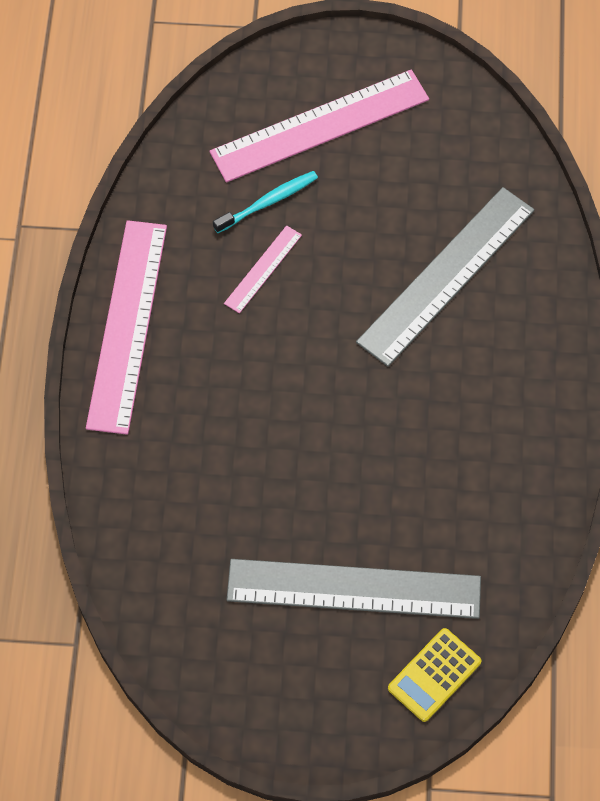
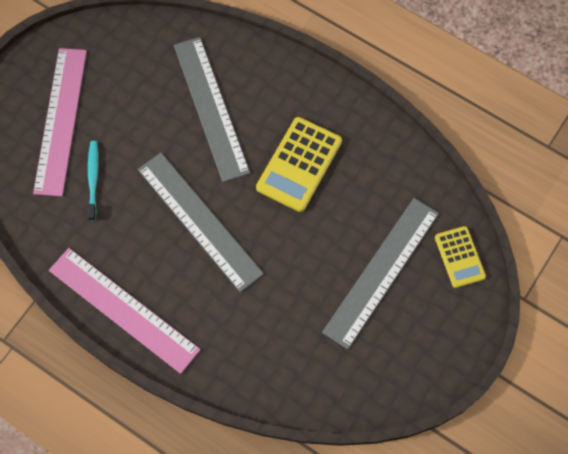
camera: 60 degrees left, 5 degrees up
(263, 269) = (138, 207): pink ruler -> none
(289, 344) = (199, 221): none -> grey ruler
(437, 416) = (299, 164): none -> yellow calculator

